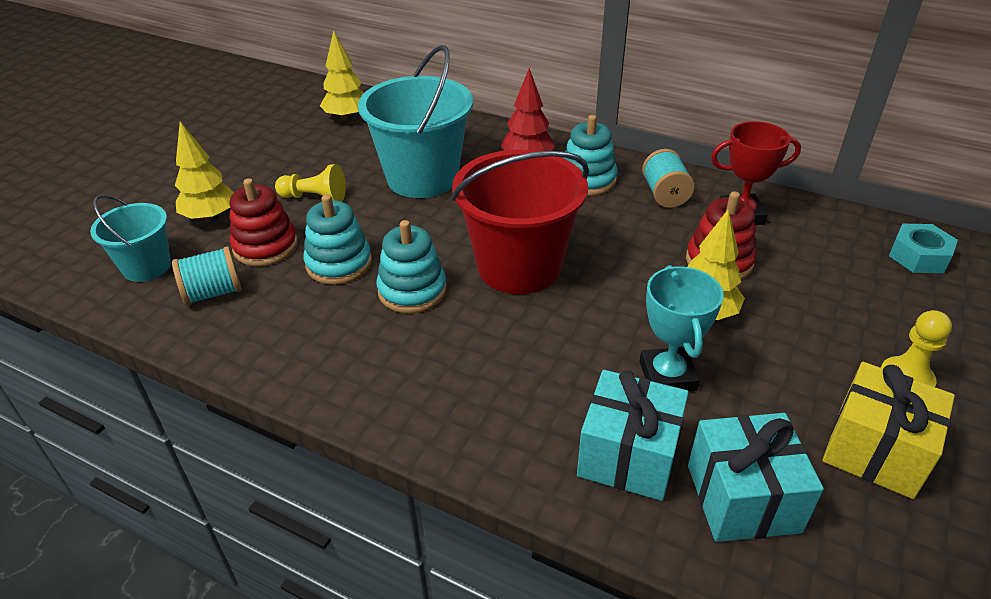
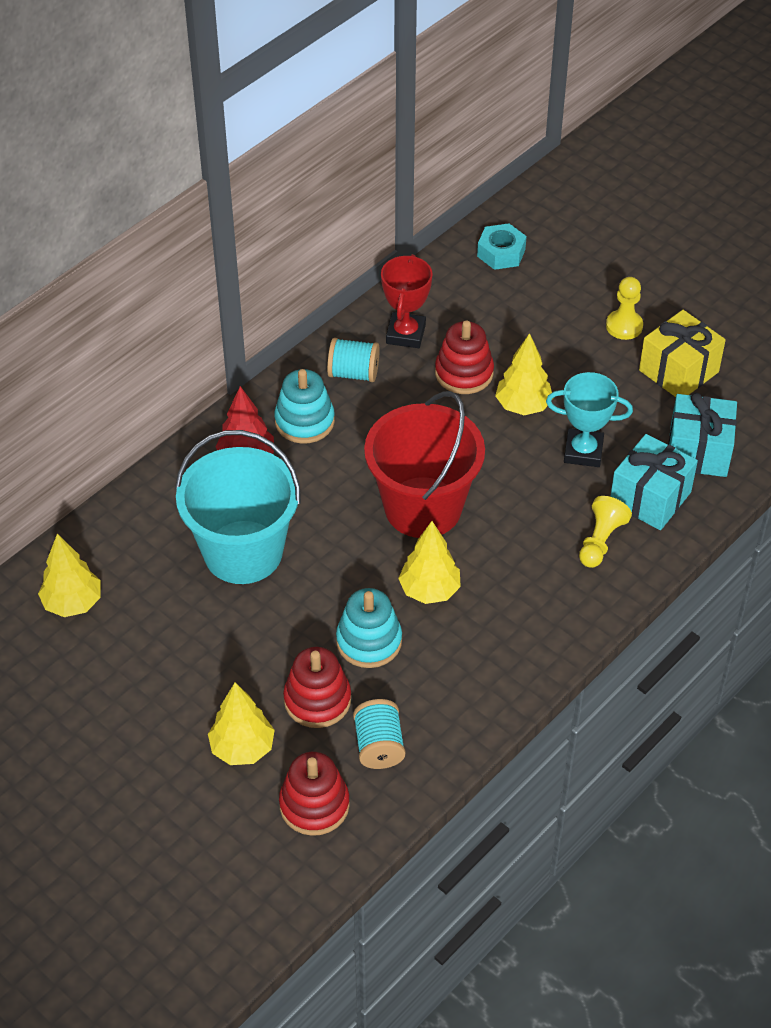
camera: 75 degrees left, 10 degrees up
(147, 267) = (314, 805): turquoise bucket -> red stacking toy
(314, 198) = (242, 651): yellow pawn -> yellow pawn (600, 541)
(412, 291) = (429, 590): turquoise stacking toy -> yellow tree

